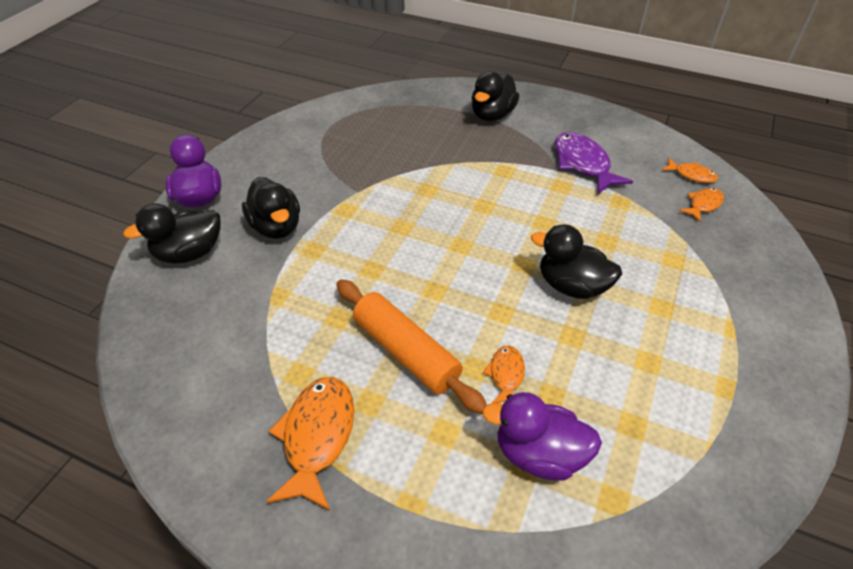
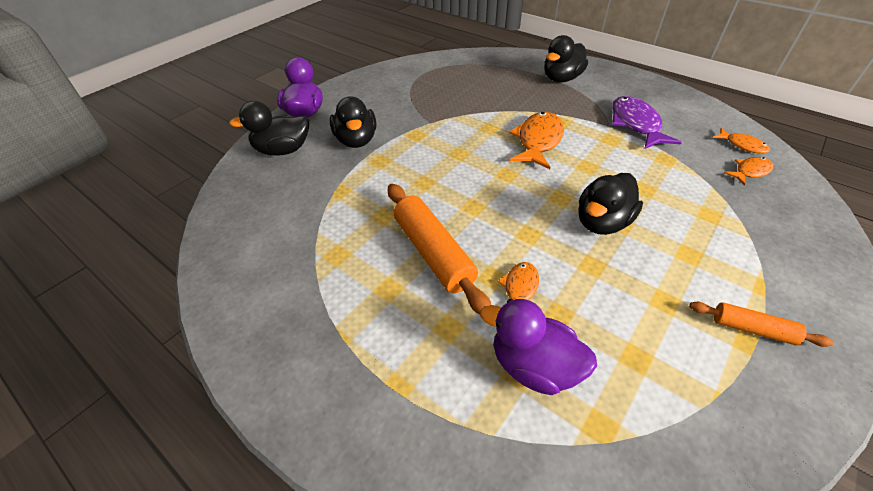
camera: 15 degrees right, 0 degrees up
(317, 437) = (335, 309): orange fish -> orange fish (538, 141)
(572, 286) = (602, 222): black duck -> black duck turned 90 degrees counterclockwise
(729, 374) = (752, 329): none -> orange rolling pin

